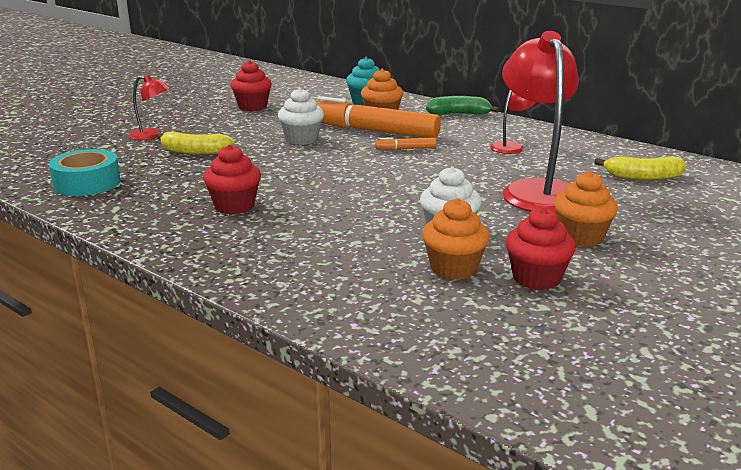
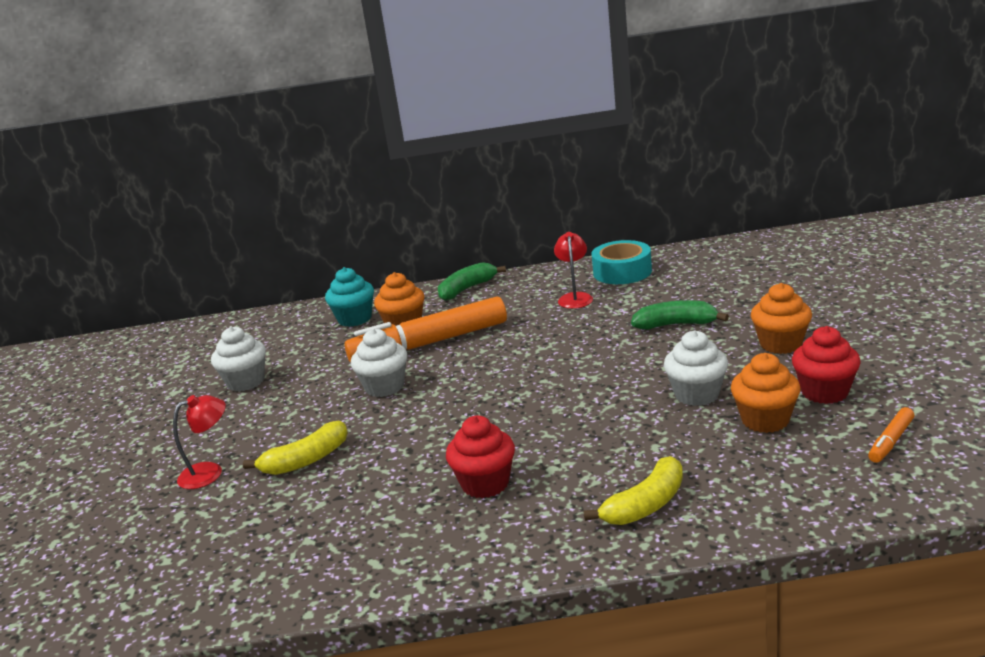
camera: 40 degrees left, 0 degrees up
(87, 183) = (272, 562): turquoise tape -> turquoise tape (622, 272)
(252, 107) = (246, 382): red cupcake -> white cupcake
(405, 149) = (499, 344): orange marker -> orange marker (891, 441)
(537, 190) = (676, 324): red lamp -> green banana
(643, 177) = (715, 275): yellow banana -> yellow banana (645, 505)

